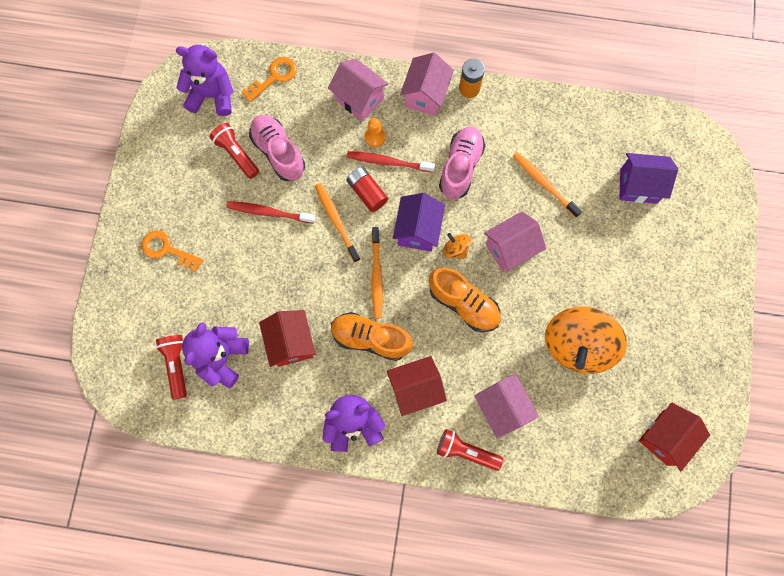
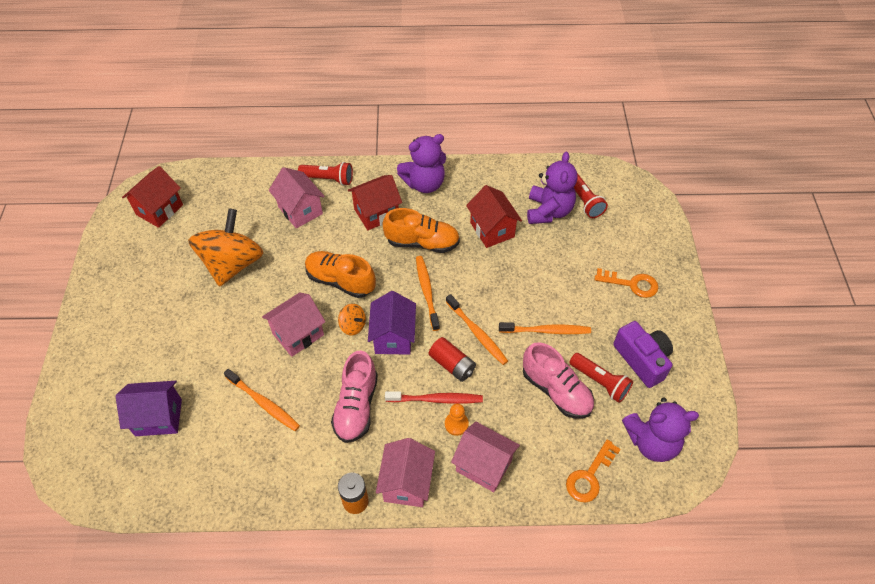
camera: 170 degrees right, 20 degrees down
(190, 168) = (642, 360): none -> purple camera
(268, 212) = (547, 331): red toothbrush -> orange toothbrush

